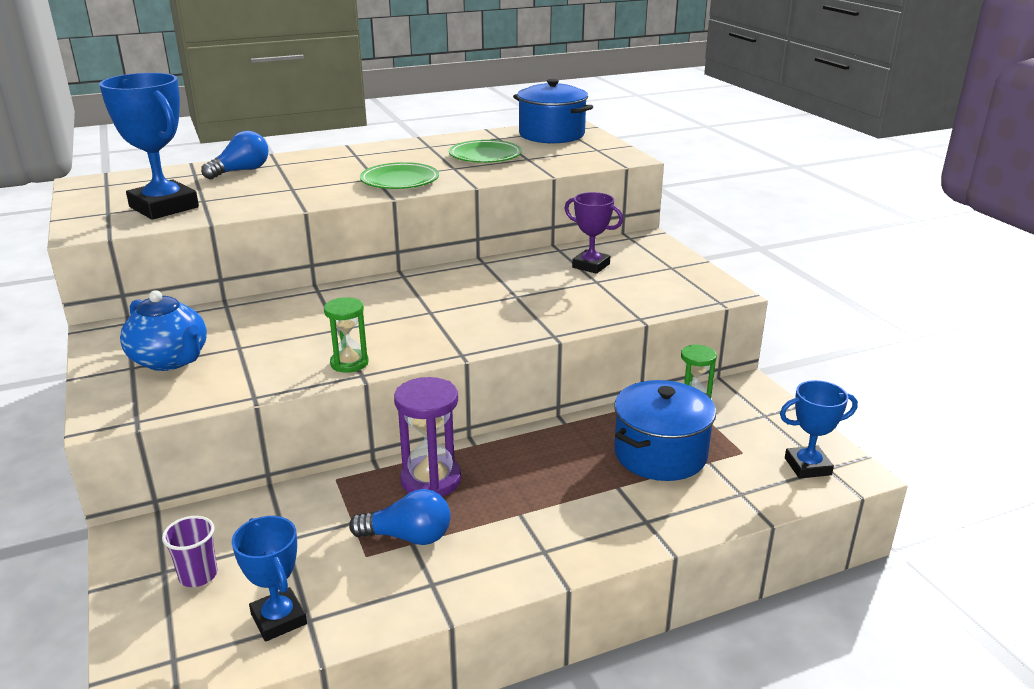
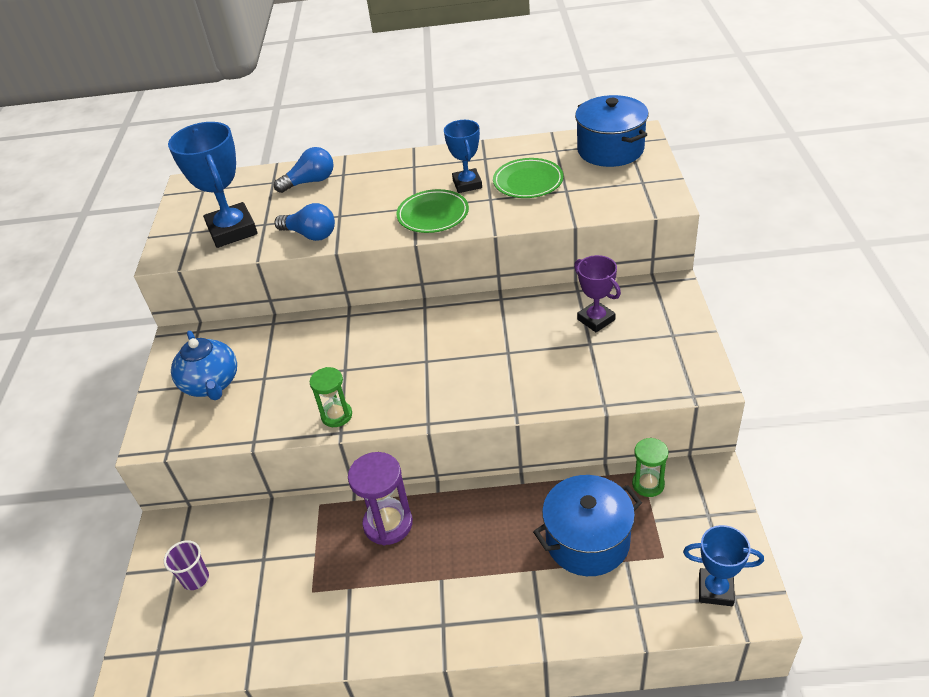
camera: 25 degrees right, 15 degrees up
(278, 619) = (233, 636): blue trophy -> blue trophy (467, 184)
(408, 537) = (348, 580): blue light bulb -> blue light bulb (310, 234)

